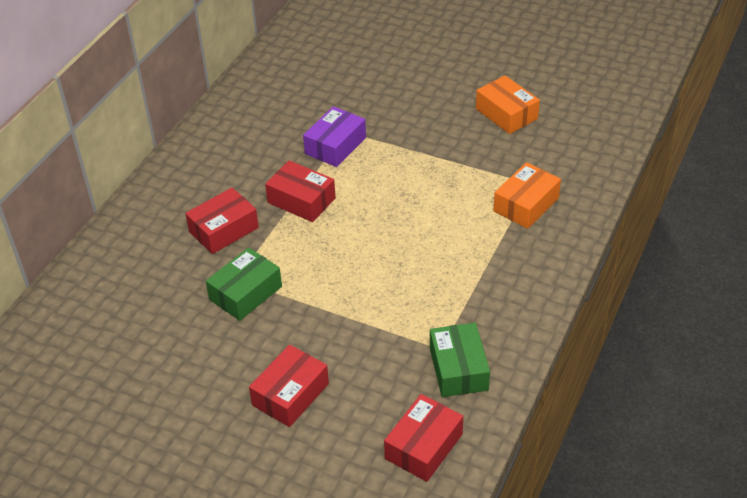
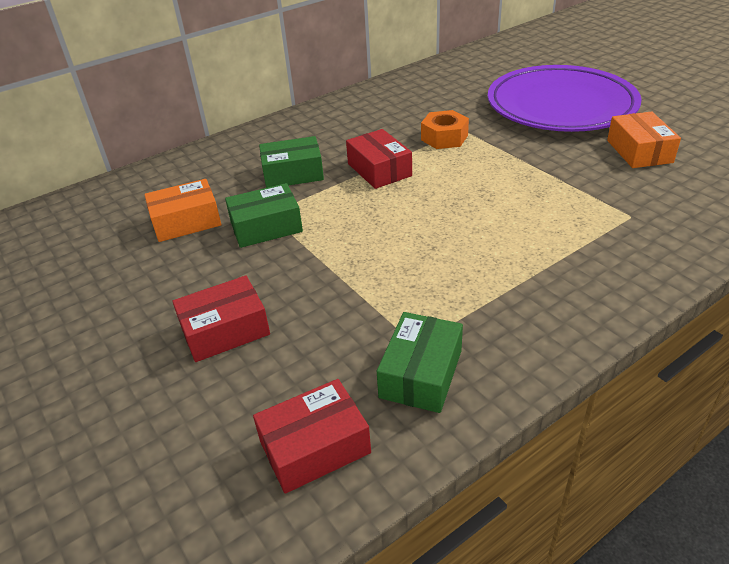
camera: 30 degrees right, 5 degrees down
(224, 230) = (293, 173): red box -> green box
(335, 146) = (444, 137): purple box -> orange nut
(416, 77) = (560, 106): none -> purple plate
(526, 204) = (613, 233): orange box -> orange box (186, 221)

